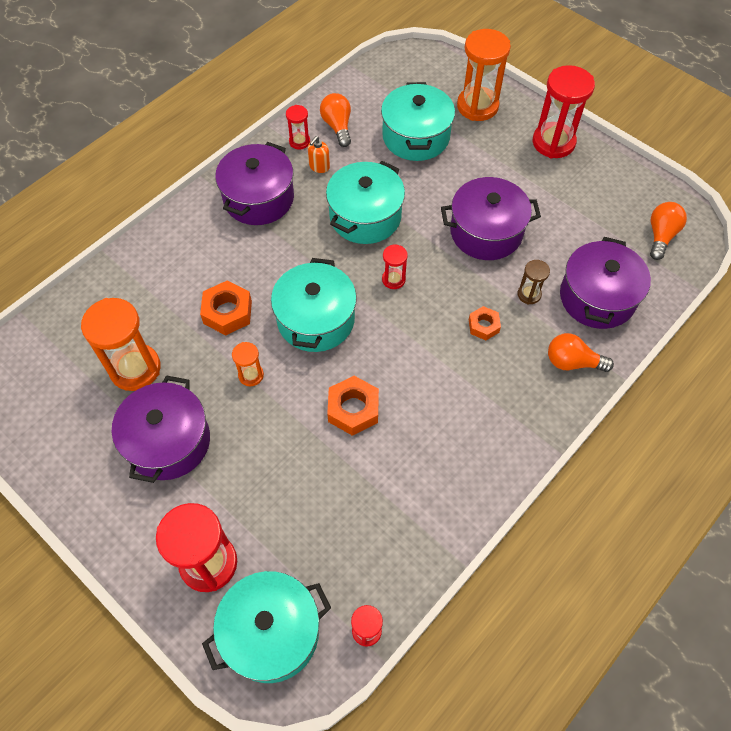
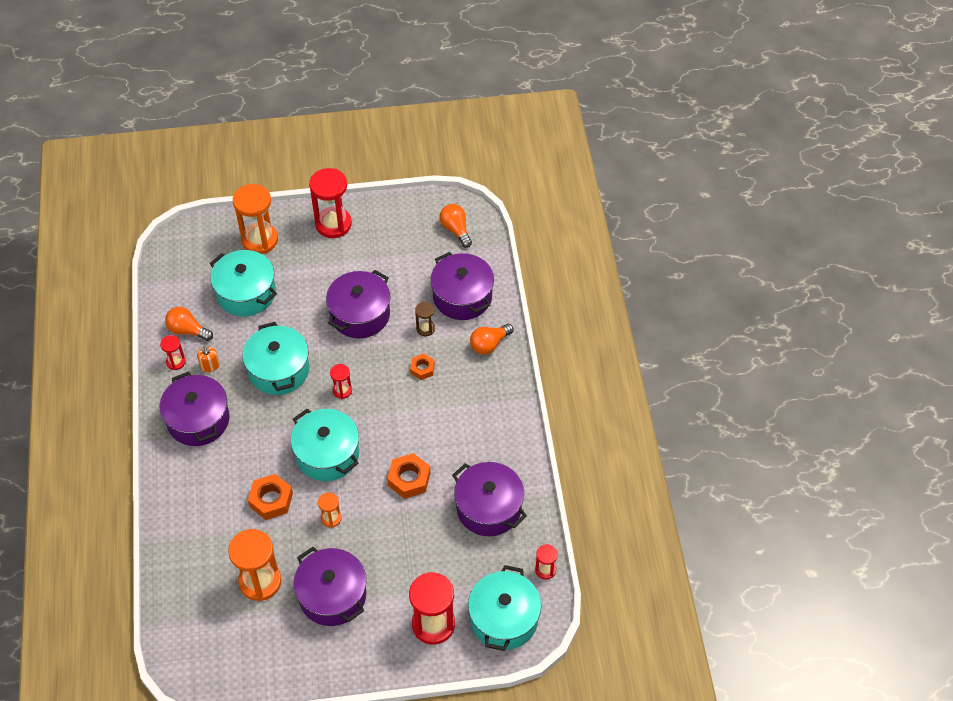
camera: 50 degrees left, 5 degrees down
(388, 511) = (489, 508): none -> purple pot

